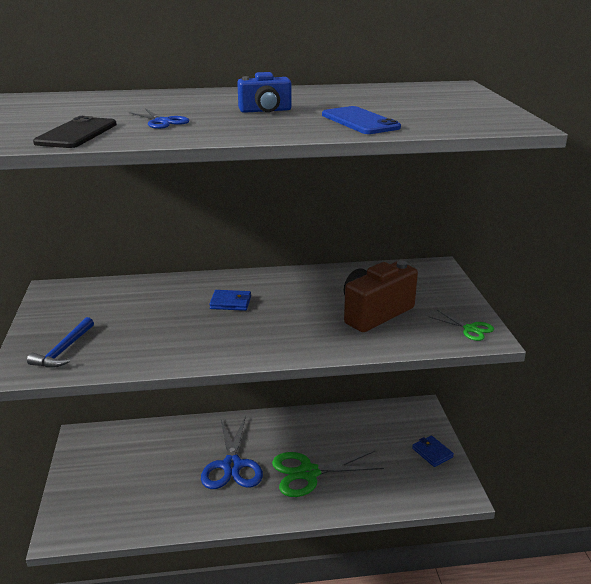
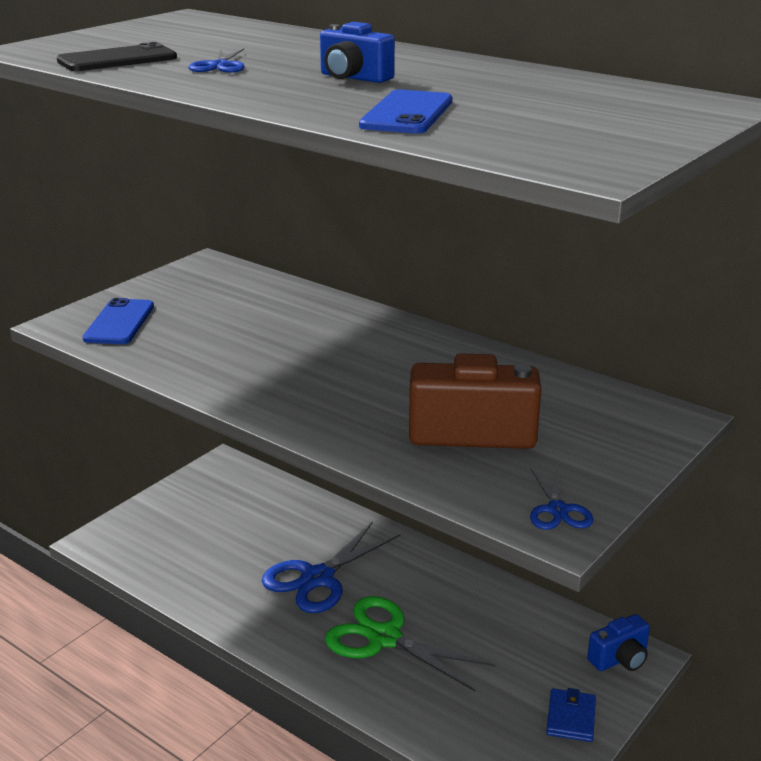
camera: 45 degrees right, 0 degrees up
(63, 350) = (119, 322): blue hammer -> blue phone
(230, 302) = (338, 346): blue wallet -> none
(415, 414) = (620, 659): none -> blue camera
(470, 329) = (557, 510): green scissors -> blue scissors

